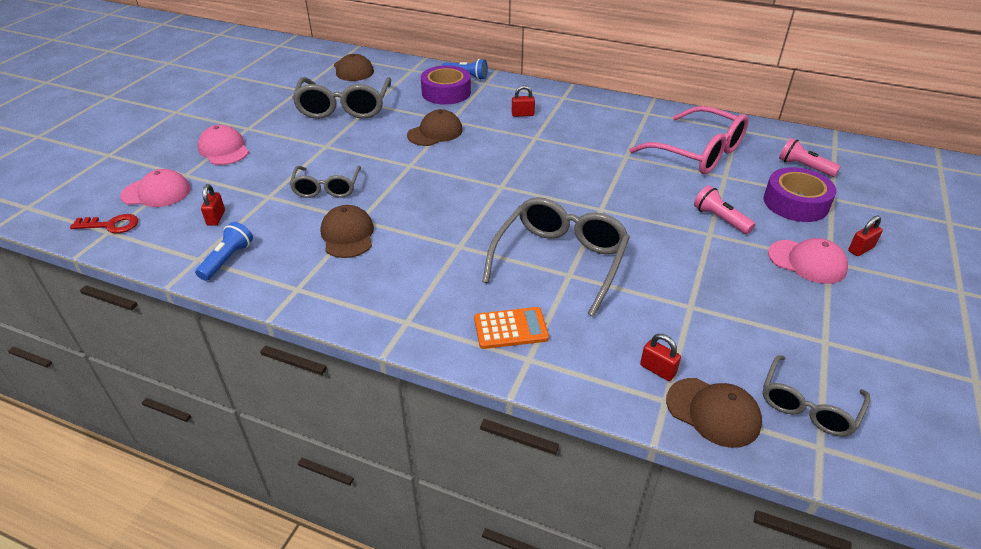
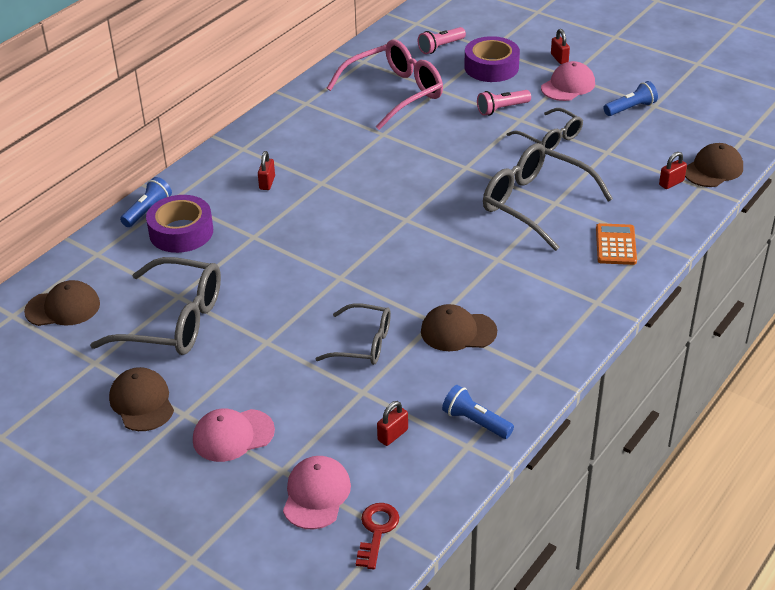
camera: 75 degrees left, 0 degrees up
(216, 218) = (392, 435): red padlock -> red padlock turned 60 degrees counterclockwise
(435, 132) = (276, 251): brown cap -> brown cap (142, 402)
(800, 319) = (630, 108): none -> blue flashlight
(808, 406) = (711, 131): grey glasses -> grey glasses (550, 138)

